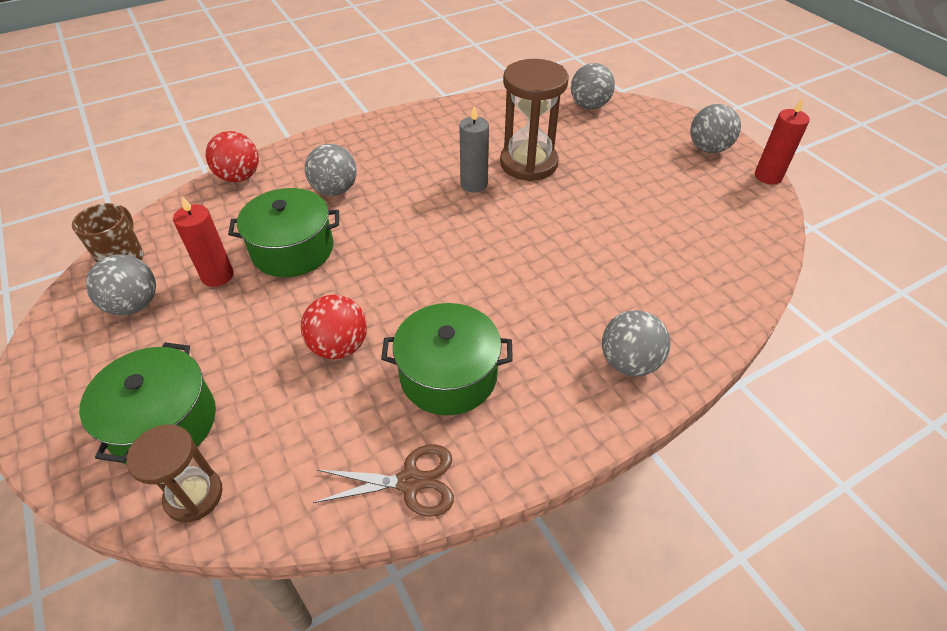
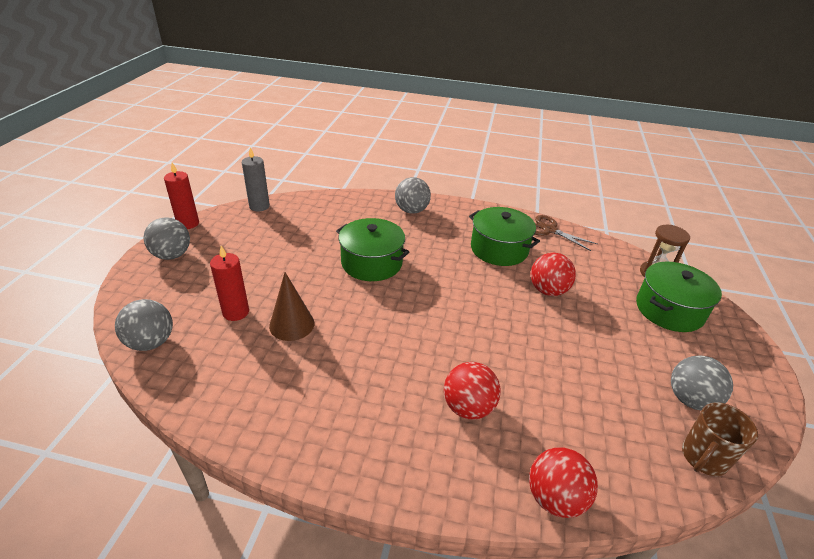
camera: 140 degrees left, 10 degrees down
(217, 276) = (614, 384): red candle -> red candle (236, 312)
(292, 249) = (542, 370): green pot -> green pot (372, 263)
(335, 190) = (468, 407): grey ball -> red ball
(474, 184) = (354, 335): grey candle -> grey candle (259, 206)
(528, 163) = (292, 324): brown hourglass -> brown cone

